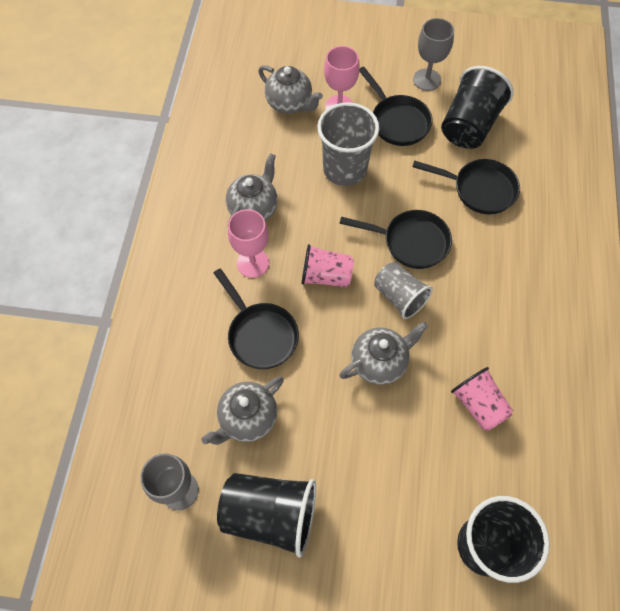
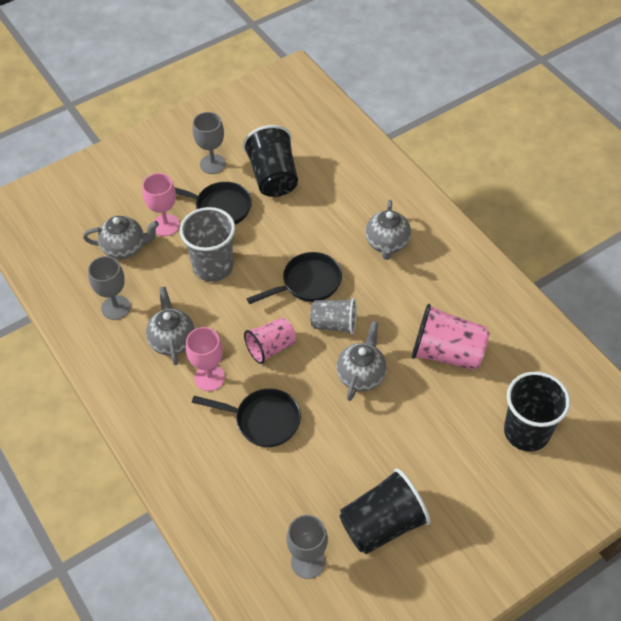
camera: 40 degrees left, 10 degrees down
(237, 148) = (116, 307): none -> grey goblet
(247, 418) = (308, 480): grey teapot -> grey teapot (387, 244)
(478, 404) = (447, 353): pink cup -> pink cup, size x1.53
(479, 189) = (320, 216): black pan -> none

